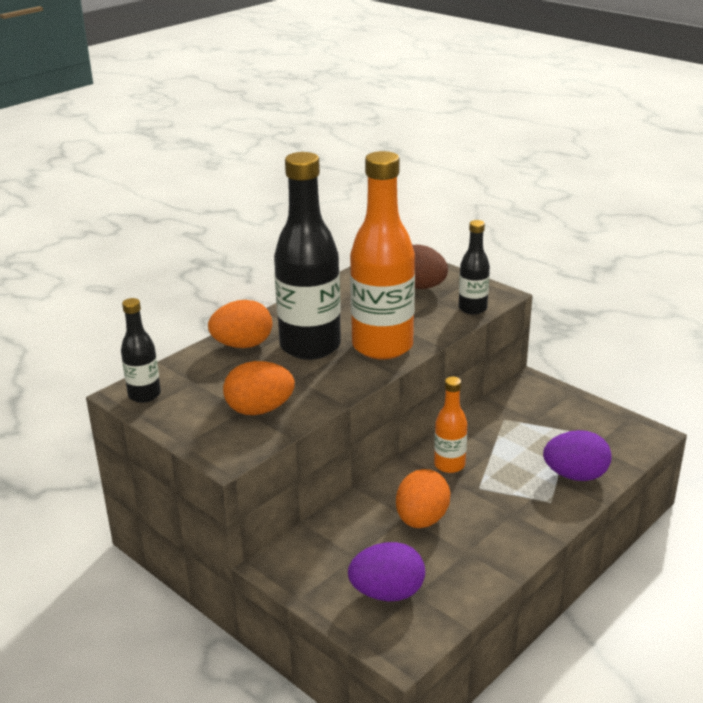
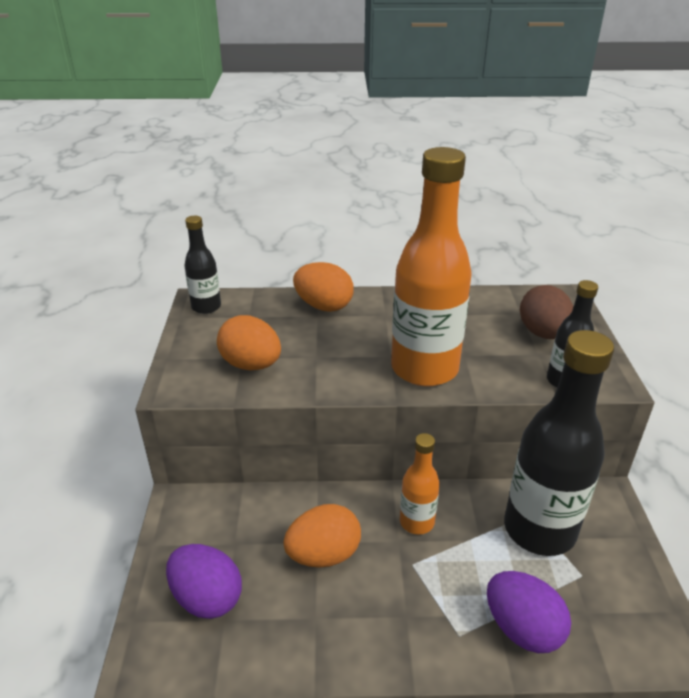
camera: 45 degrees right, 5 degrees up
(310, 346) = (368, 335): black bottle -> black bottle (539, 530)

